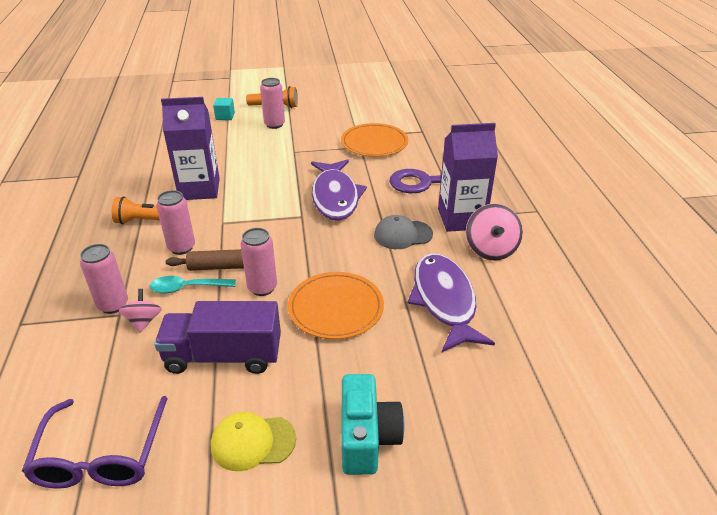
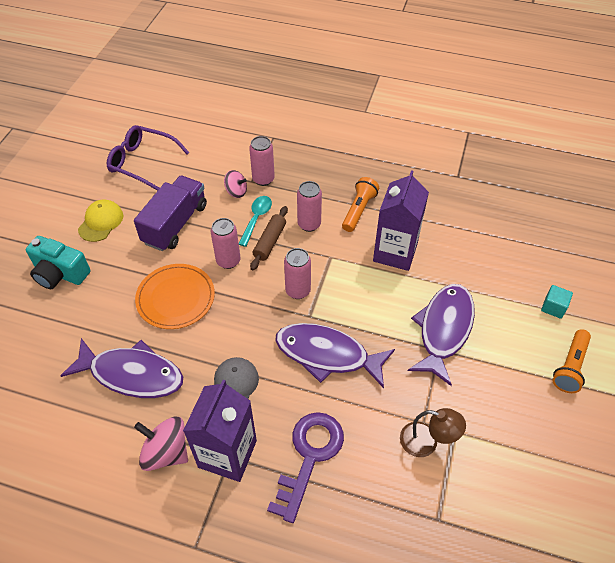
camera: 115 degrees right, 15 degrees up
(273, 152) = (444, 329): none -> purple fish
(274, 124) = (515, 350): pink can -> pink can (298, 291)
(374, 143) = (426, 442): orange plate -> brown lamp

